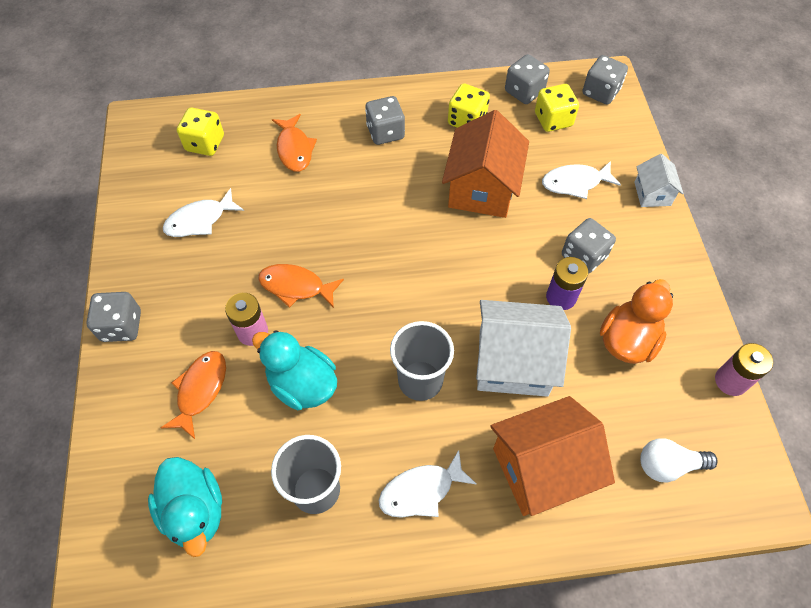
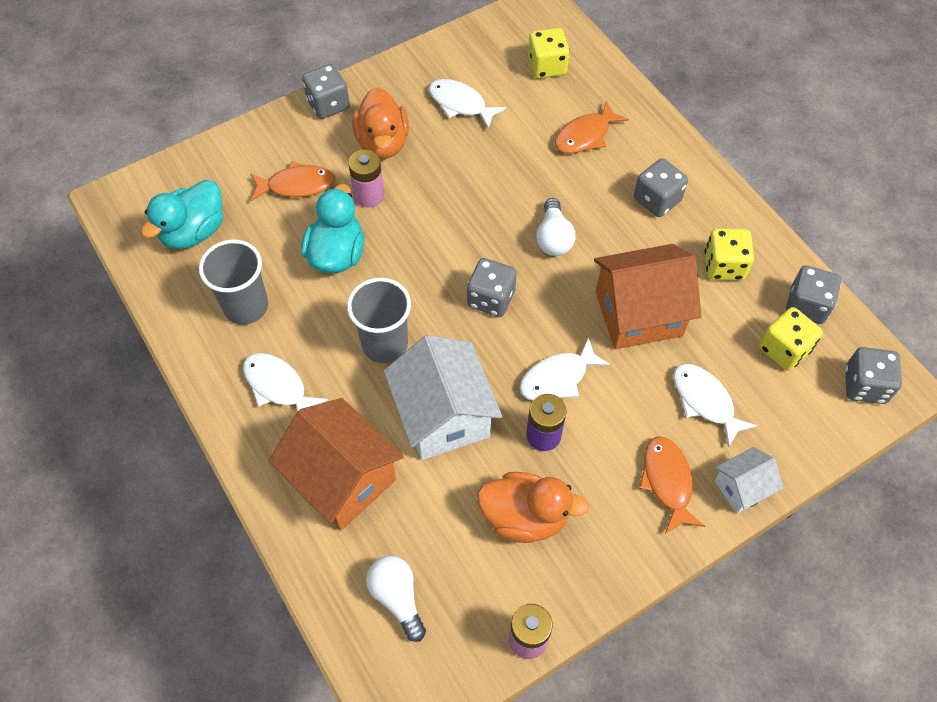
camera: 65 degrees right, 0 degrees up
(200, 297) = (382, 143): none -> orange duck
(296, 287) = (431, 206): orange fish -> orange fish (667, 481)
(381, 213) = (553, 238): none -> white light bulb
(514, 265) = (558, 378): none -> white fish
(583, 256) = (608, 441): grey dice -> grey dice (491, 298)

